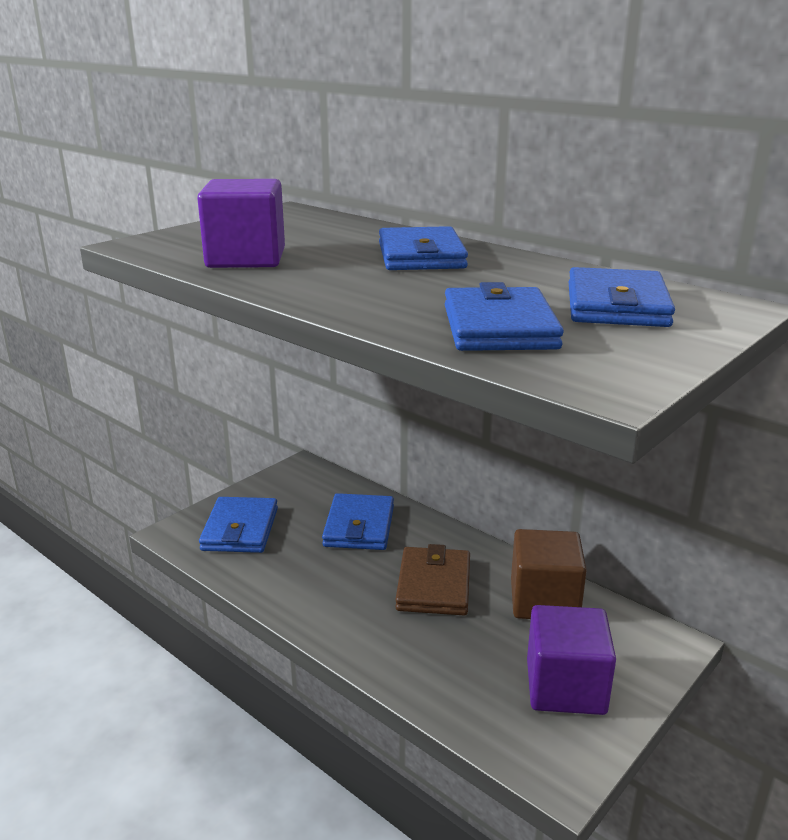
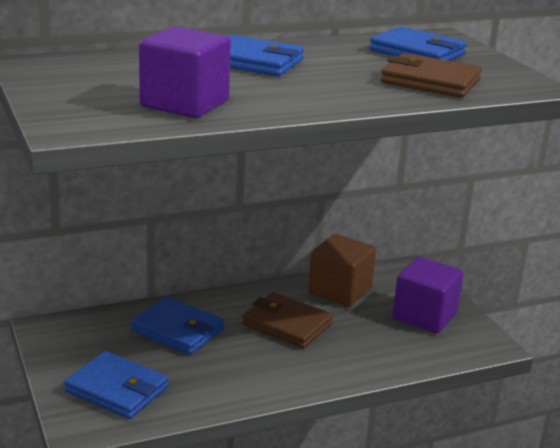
camera: 65 degrees left, 0 degrees up
(499, 327) = (430, 81): blue wallet -> brown wallet

